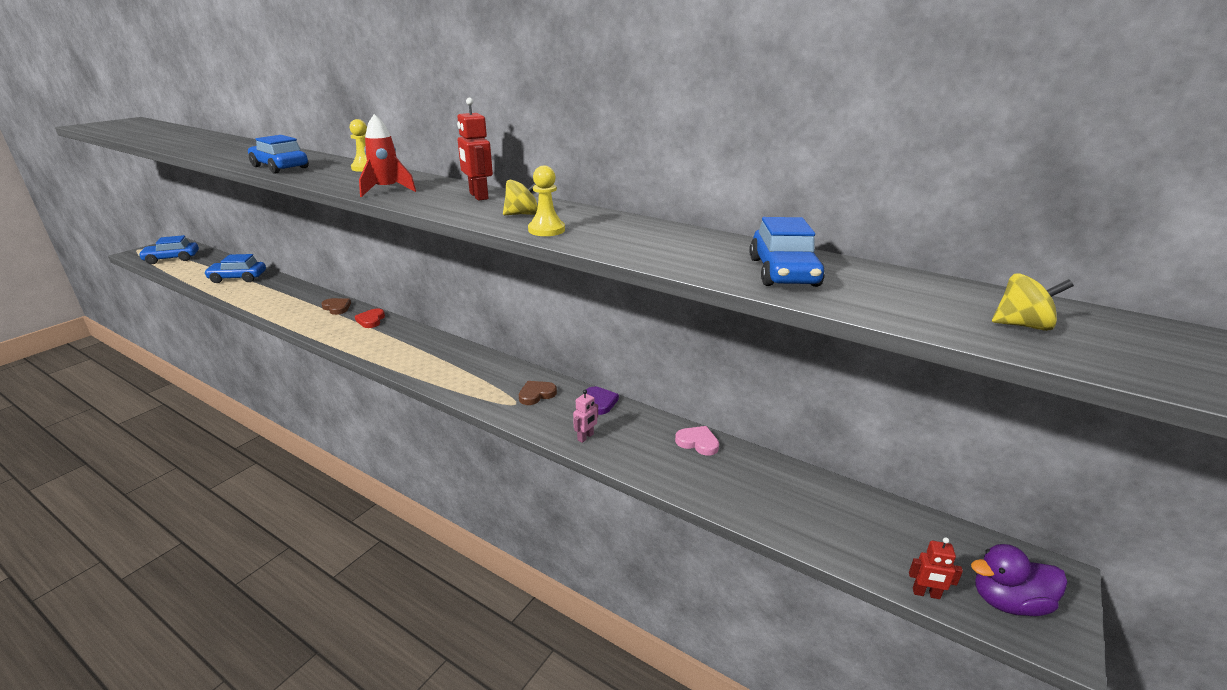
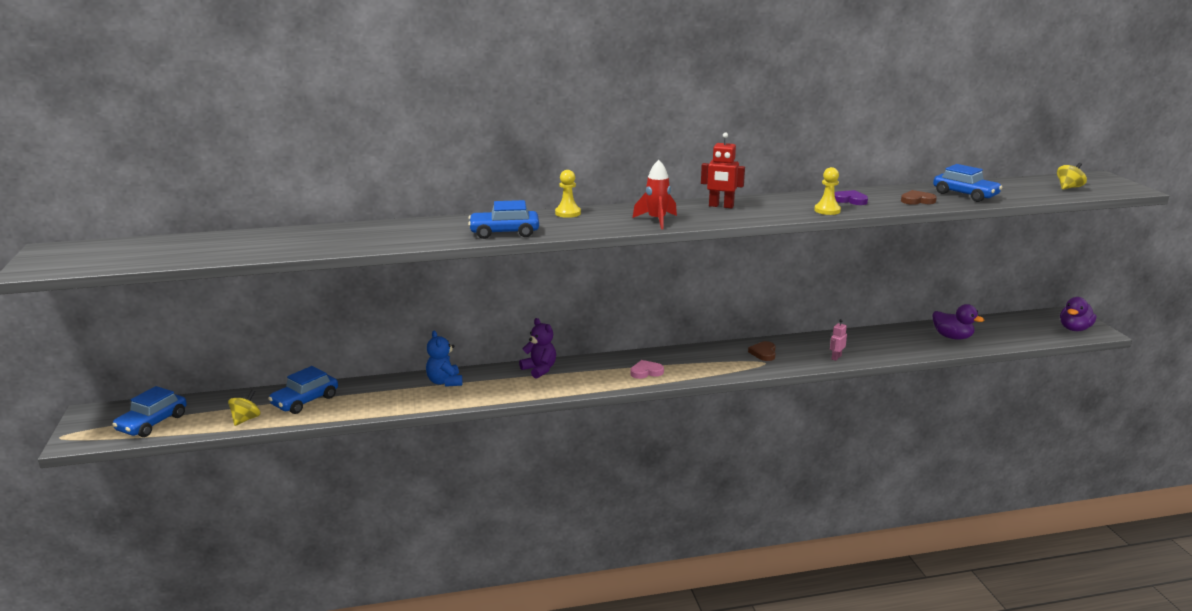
camera: 45 degrees left, 5 degrees down
(311, 301) = (445, 382): none -> blue teddy bear
(337, 308) = (484, 375): brown heart -> brown heart (917, 200)
(371, 320) = (539, 369): red heart -> purple teddy bear
(522, 214) = (785, 207): yellow spinning top -> yellow spinning top (246, 419)
(585, 437) = (836, 357): pink robot -> pink robot turned 135 degrees counterclockwise
(600, 402) = (802, 340): purple heart -> purple heart (850, 200)
(698, 442) = (883, 333): pink heart -> pink heart (646, 372)
(772, 495) = (952, 337): none -> purple duck
(926, 593) = (1054, 340): red robot -> none

